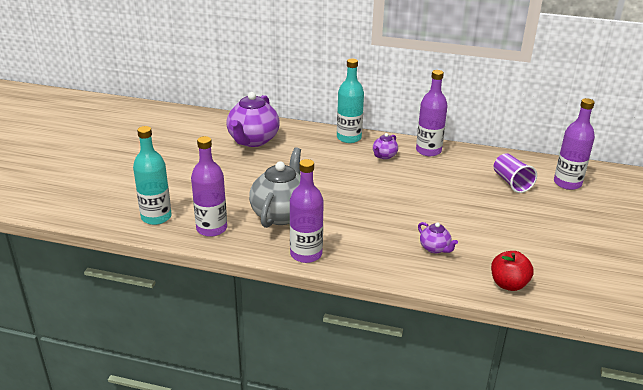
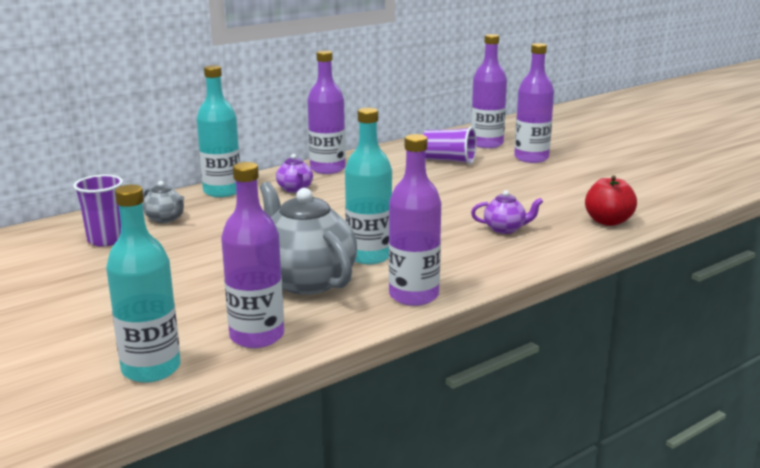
camera: 50 degrees left, 10 degrees down
(253, 140) = (106, 240): purple teapot -> purple cup
(295, 141) = (165, 219): none -> grey teapot
(334, 219) = (369, 256): none -> turquoise bottle
(572, 211) = (531, 158): none -> purple bottle

